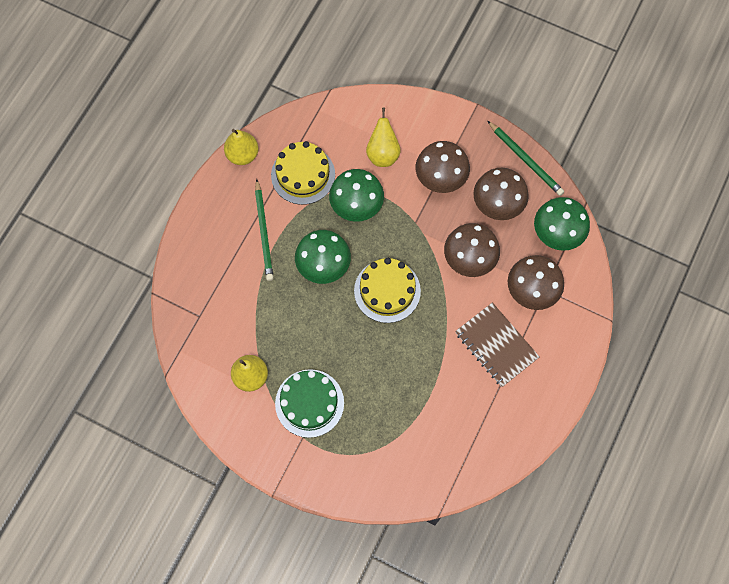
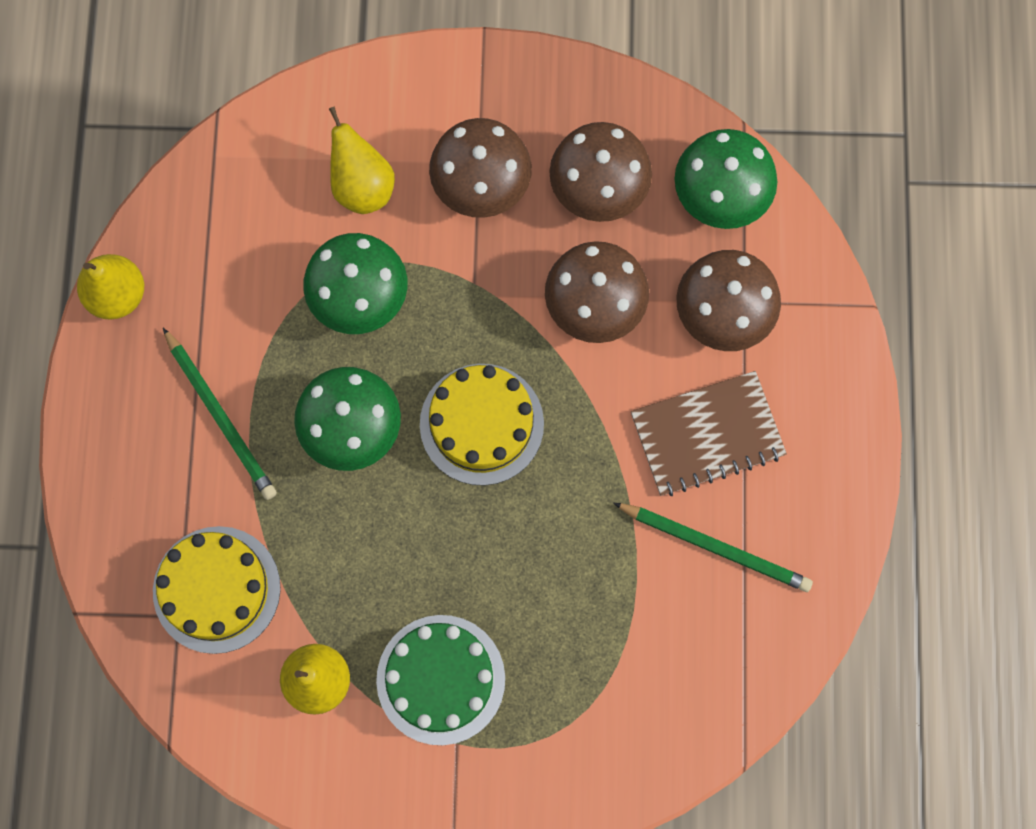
camera: 25 degrees left, 5 degrees up
(303, 175) = (241, 284): yellow cake -> yellow cake (216, 589)
(496, 345) = (707, 435): brown notebook -> brown notebook turned 45 degrees counterclockwise
(525, 160) = (610, 91): green pencil -> green pencil (715, 547)

